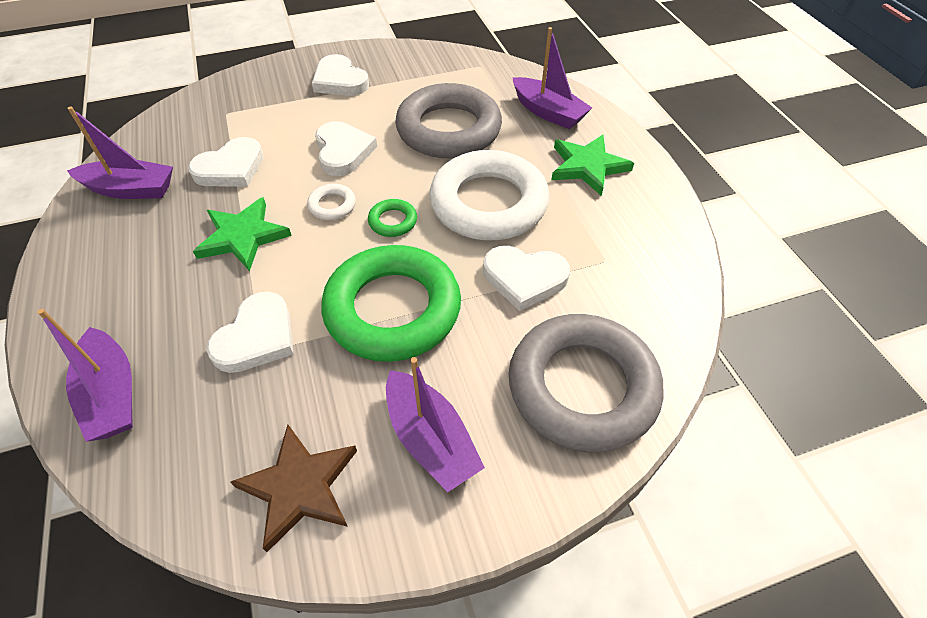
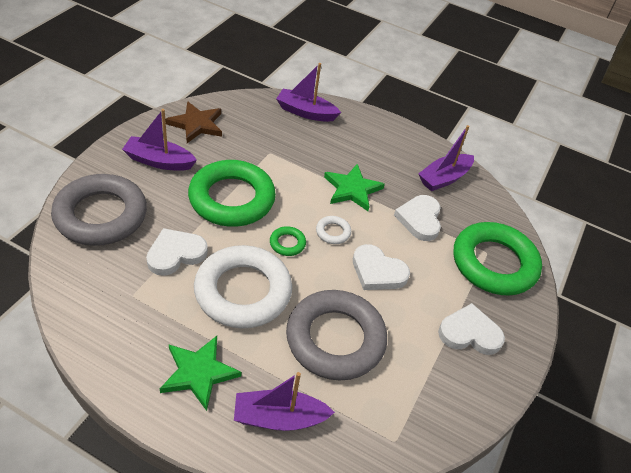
camera: 130 degrees right, 5 degrees down
(237, 104) = (494, 263): none -> green ring
(257, 337) = (279, 155): white heart -> none

